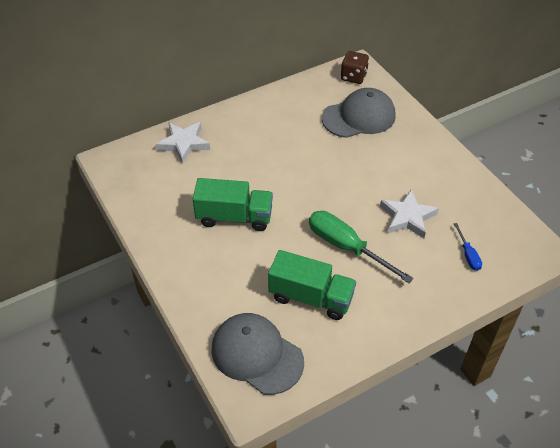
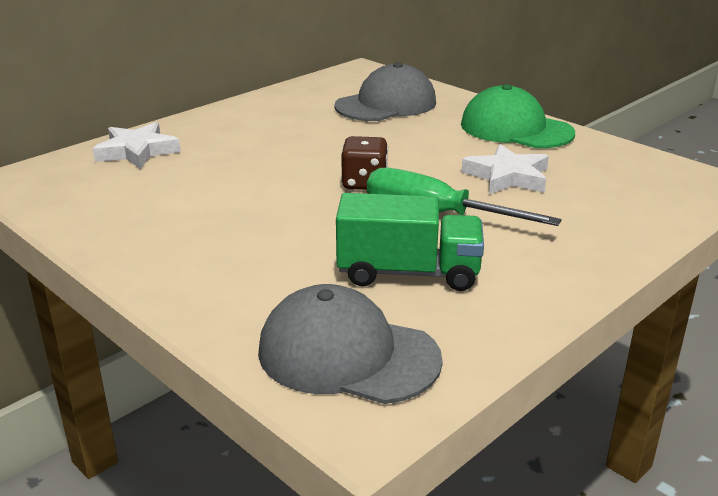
camera: 15 degrees left, 20 degrees down
(234, 217) = (243, 208): green truck -> none
(353, 77) = (361, 76): brown dice -> brown dice (364, 183)
(437, 164) = (516, 129): none -> green cap
(468, 255) = (617, 199): blue screwdriver -> none

